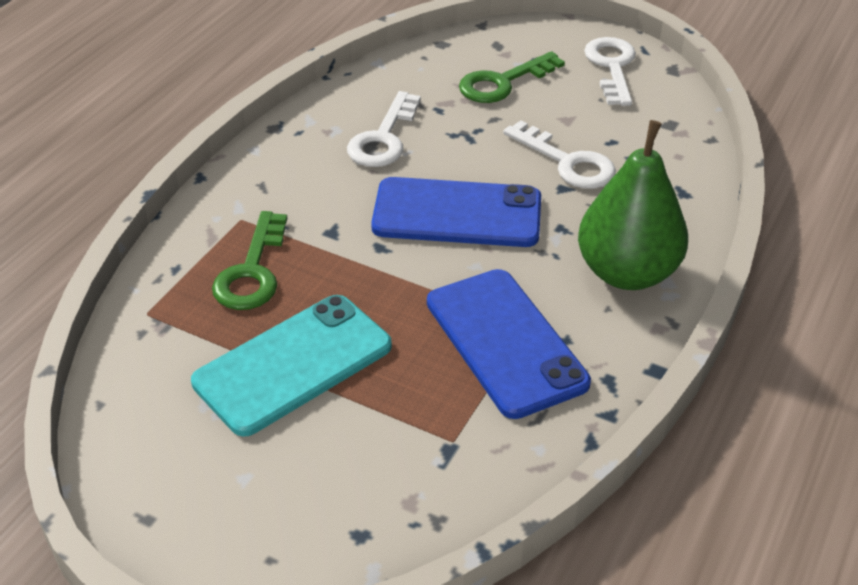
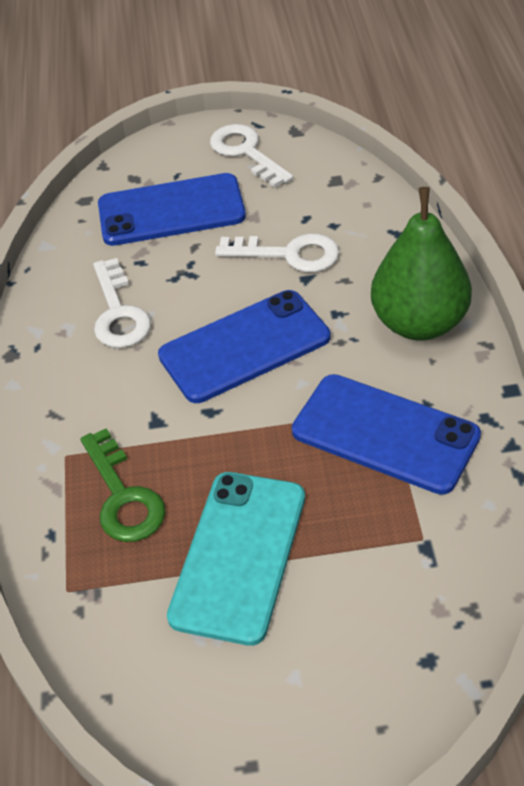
camera: 30 degrees left, 5 degrees up
(502, 83) = (171, 210): green key -> blue phone

